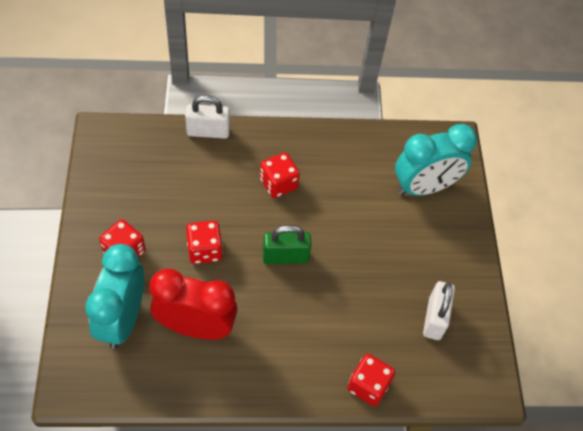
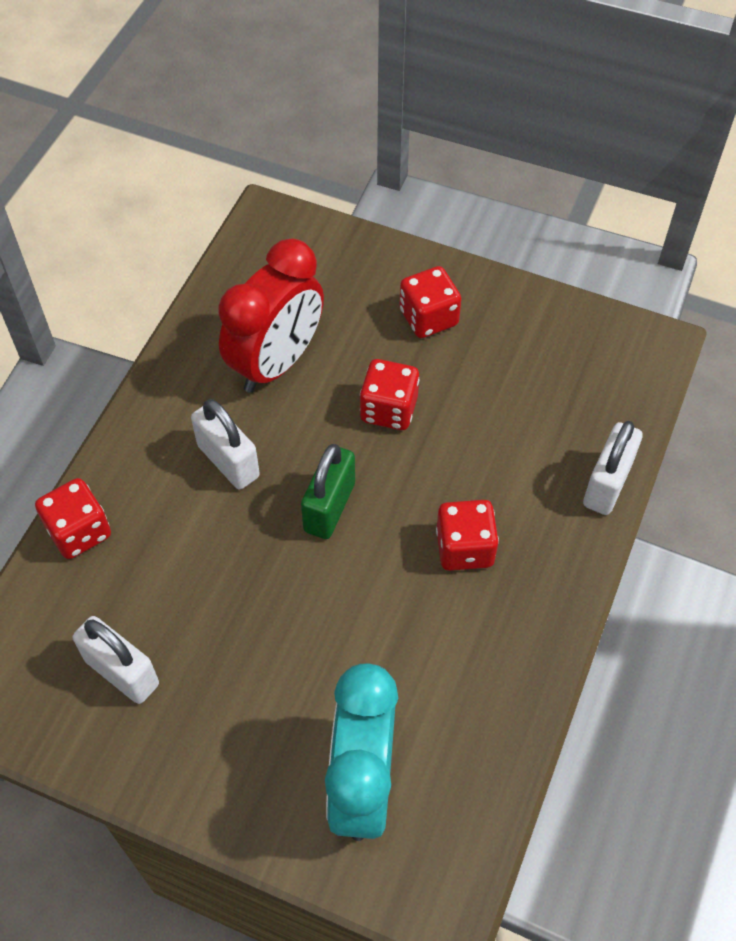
camera: 120 degrees right, 0 degrees up
(123, 319) = (329, 290): turquoise clock -> none
(281, 323) = (228, 461): none -> white padlock

